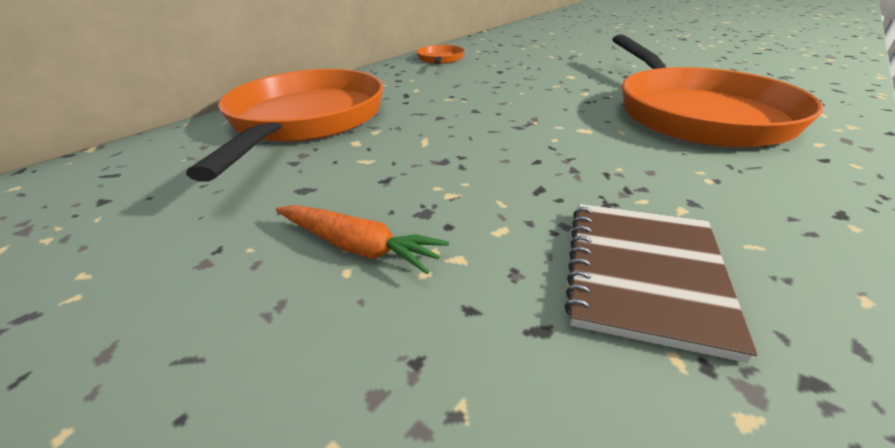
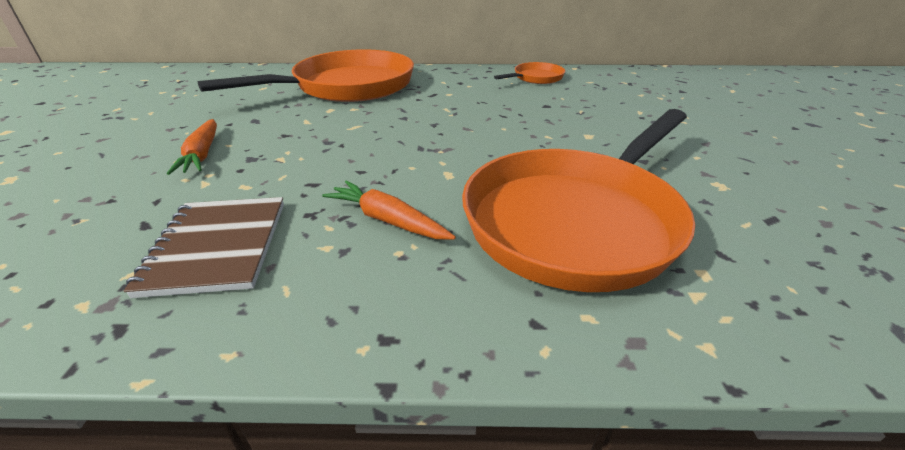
camera: 50 degrees right, 0 degrees up
(643, 274) = (217, 246): brown notebook -> brown notebook turned 75 degrees counterclockwise
(649, 171) = (387, 220): none -> orange carrot

